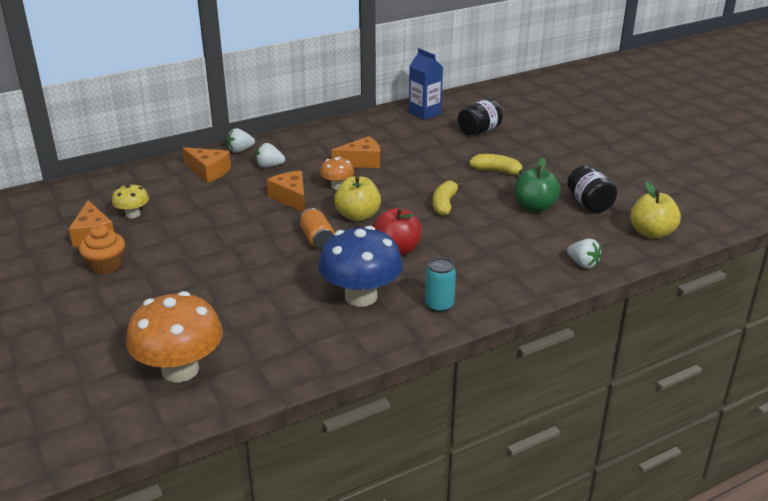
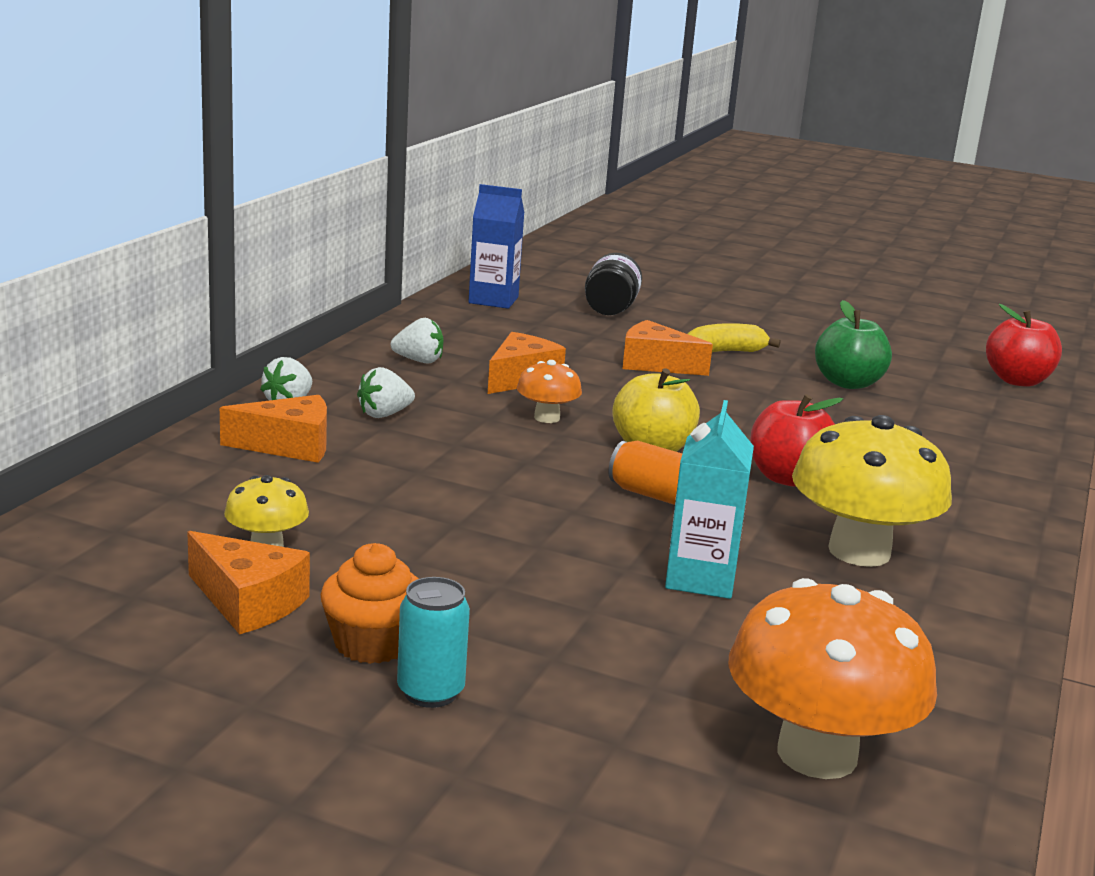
camera: 40 degrees left, 10 degrees down
(267, 284) = (701, 578): none -> turquoise carton
(291, 198) = (507, 451): orange cheese -> orange cheese (655, 364)
(361, 296) = (859, 551): blue mushroom -> yellow mushroom
(439, 305) = (970, 530): turquoise can -> turquoise can (430, 692)
(444, 204) = (737, 406): yellow banana -> none
(583, 264) = (1019, 432): white strawberry -> white strawberry (419, 361)
(589, 204) = (898, 365): black jar -> none
(651, 233) = (1017, 381): yellow apple -> red apple

